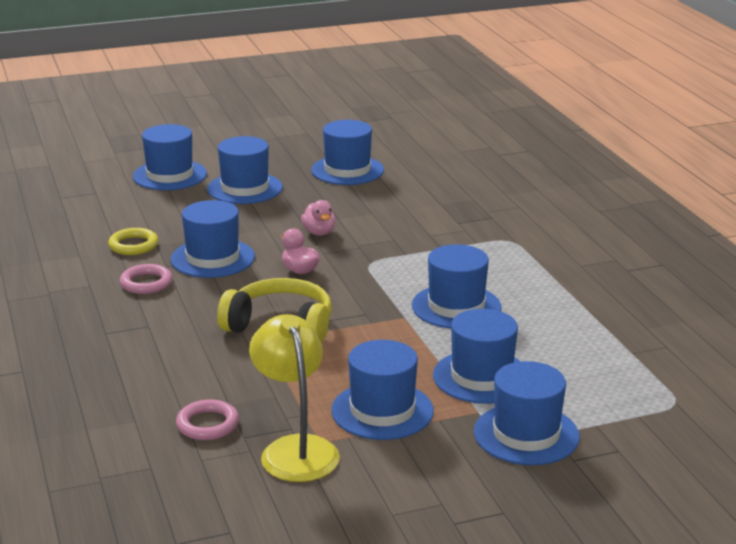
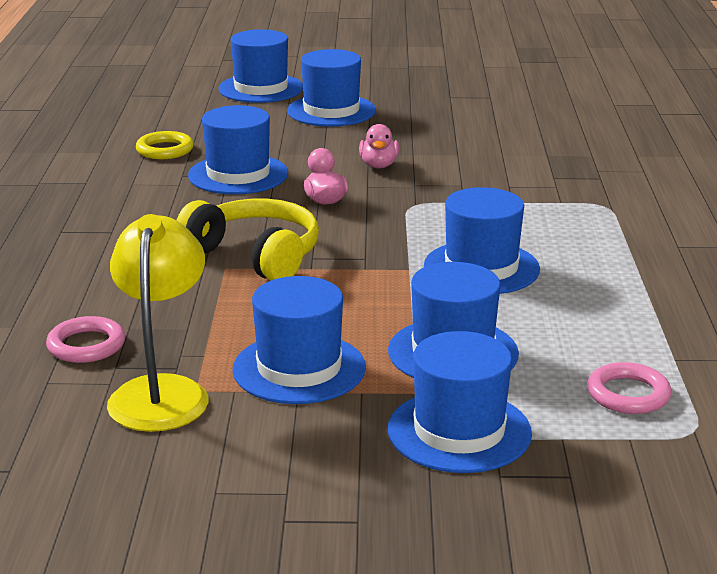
camera: 20 degrees right, 0 degrees up
(146, 283) = (146, 188): pink ring -> pink ring (628, 394)
(347, 170) = (462, 107): blue hat -> none

